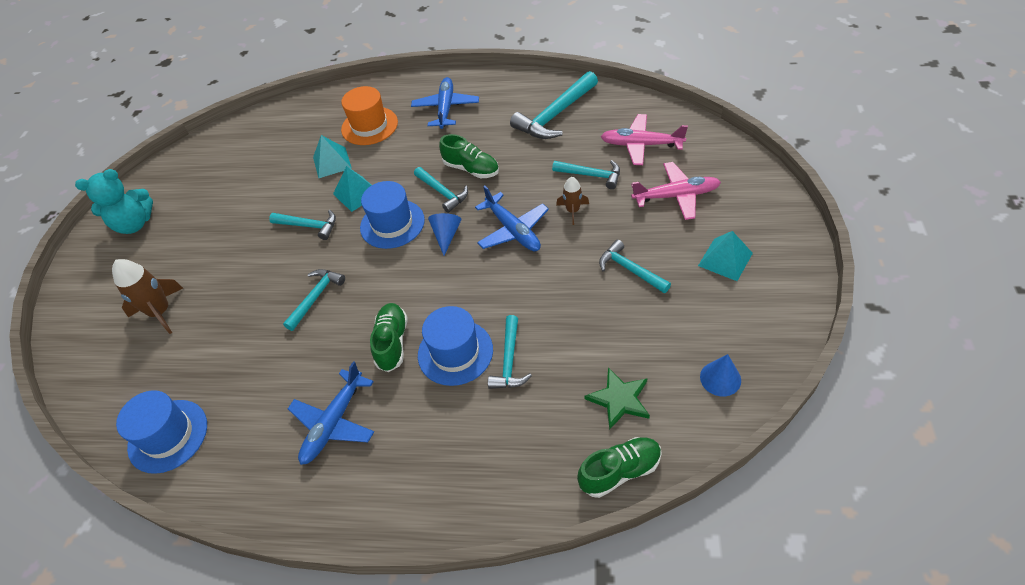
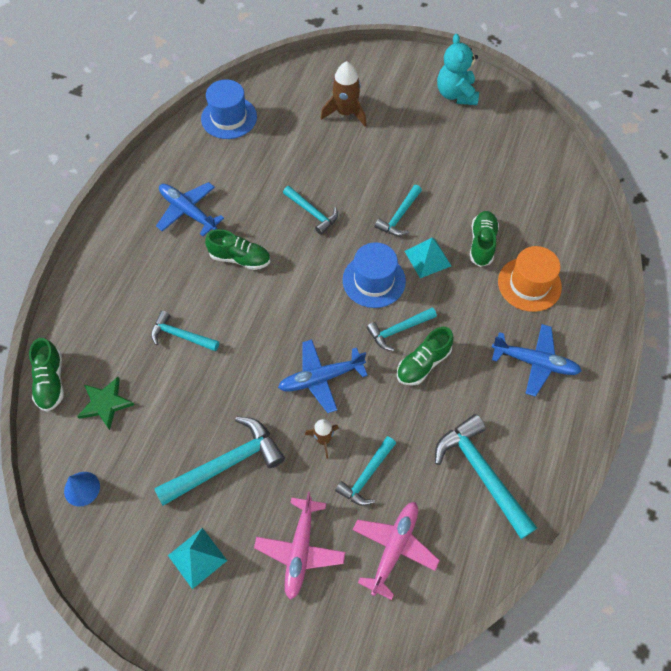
camera: 100 degrees right, 10 degrees up
(332, 162) = (482, 244): turquoise pyramid -> green shoe
(446, 235) = (339, 321): blue cone -> none
(455, 352) = (208, 300): blue hat -> none
(630, 270) = (226, 464): turquoise hammer -> turquoise hammer, size x1.65

